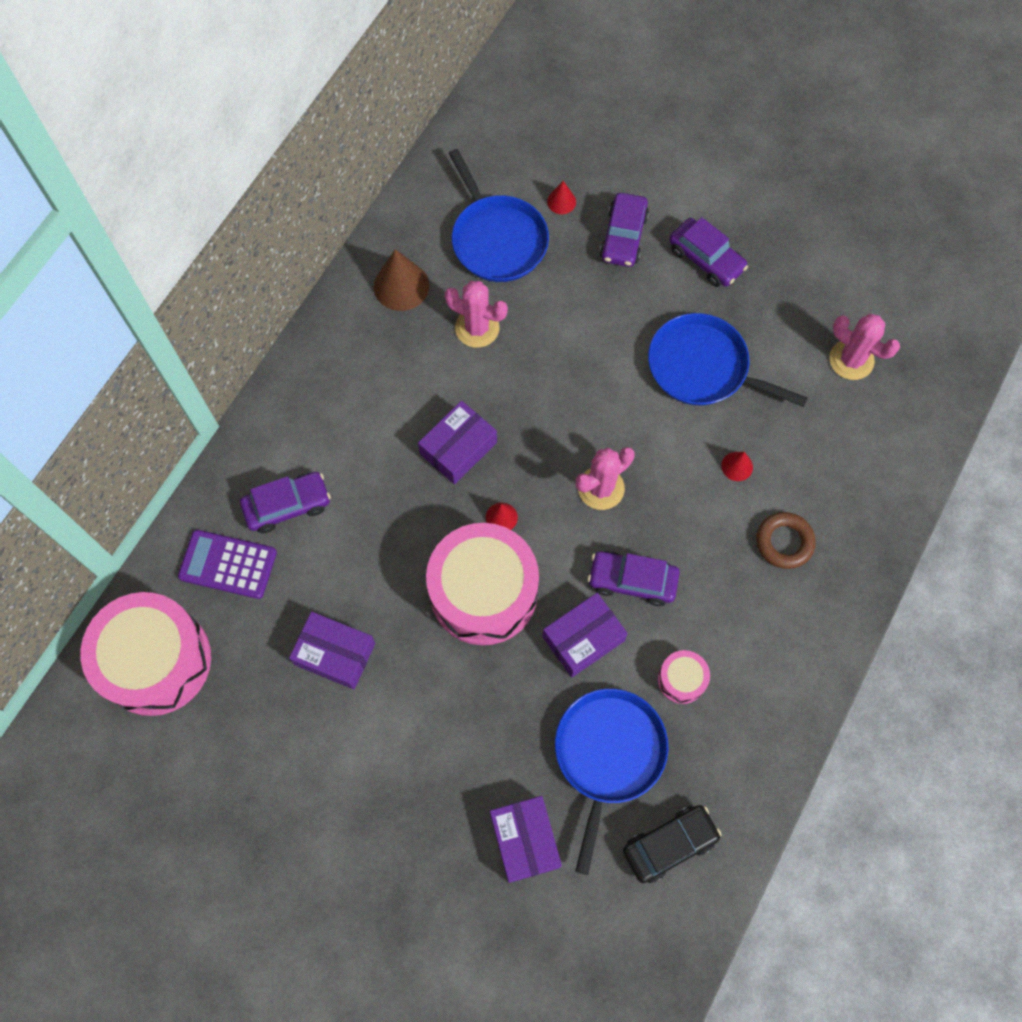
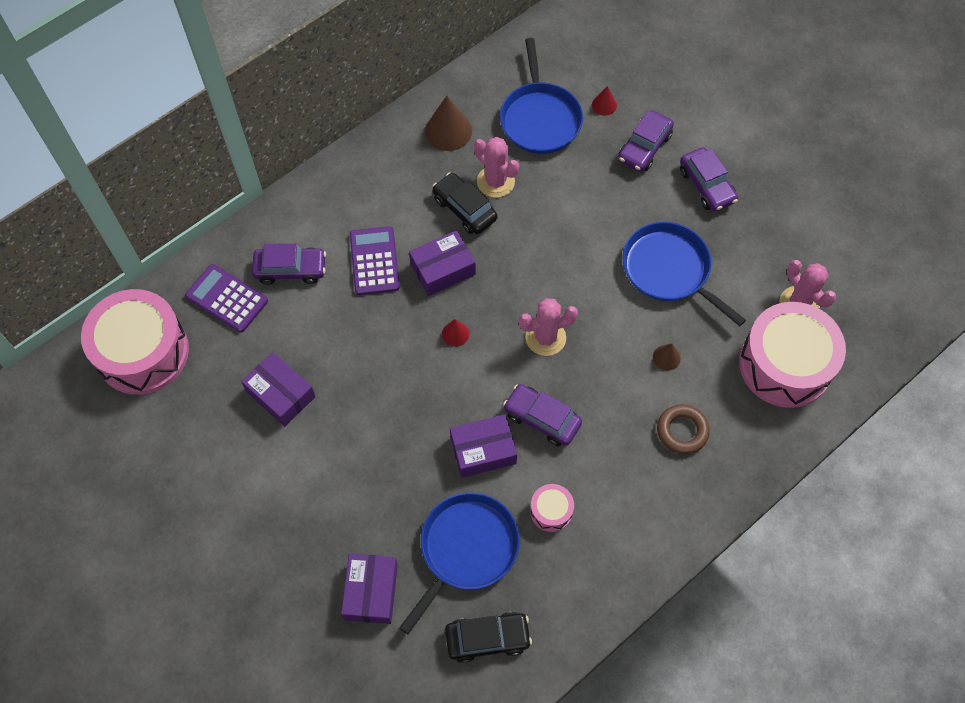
camera: 20 degrees right, 5 degrees down
(378, 464) = (374, 261): none -> purple calculator
(455, 371) = (464, 209): none -> black car
(483, 592) = (417, 387): pink drum -> pink drum (785, 365)
(737, 466) = (666, 357): red cone -> brown cone

